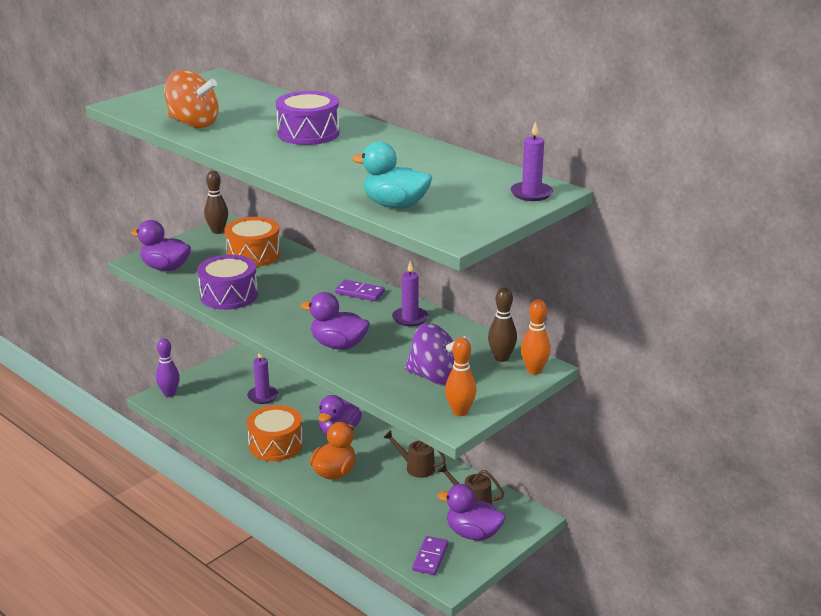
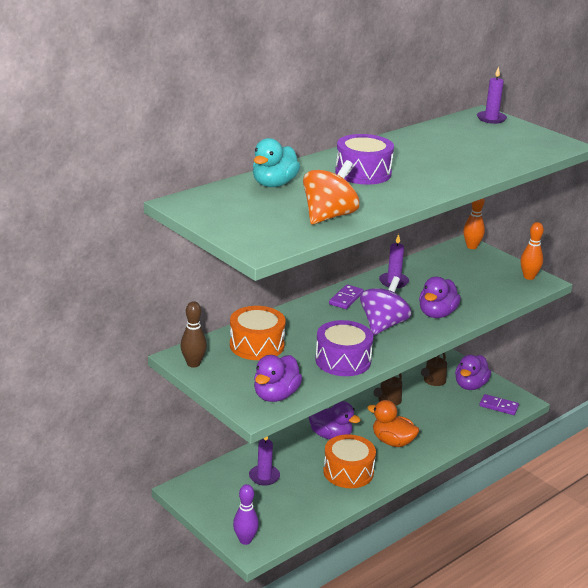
camera: 85 degrees left, 0 degrees up
(395, 205) = (518, 156): turquoise duck -> turquoise duck (274, 184)
(435, 377) = (484, 281): purple spinning top -> purple spinning top (383, 325)
(501, 358) = (455, 255): brown bowling pin -> none

